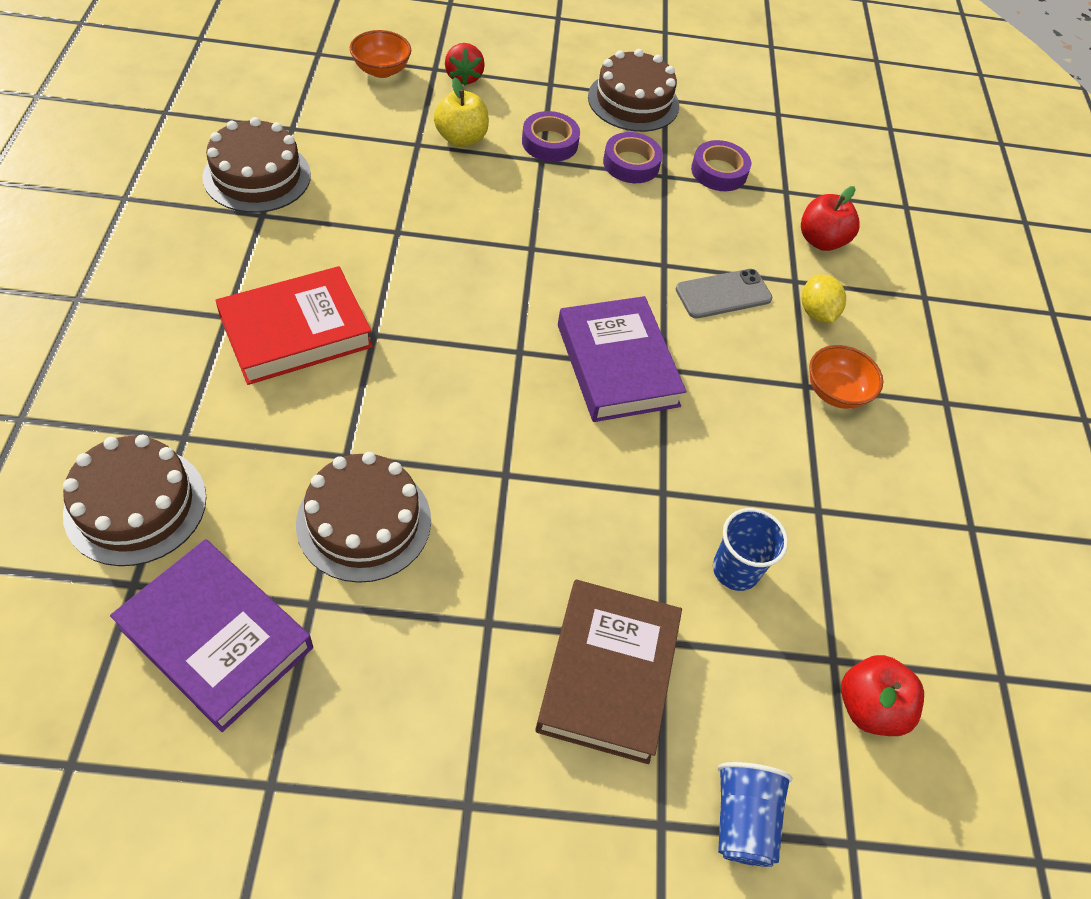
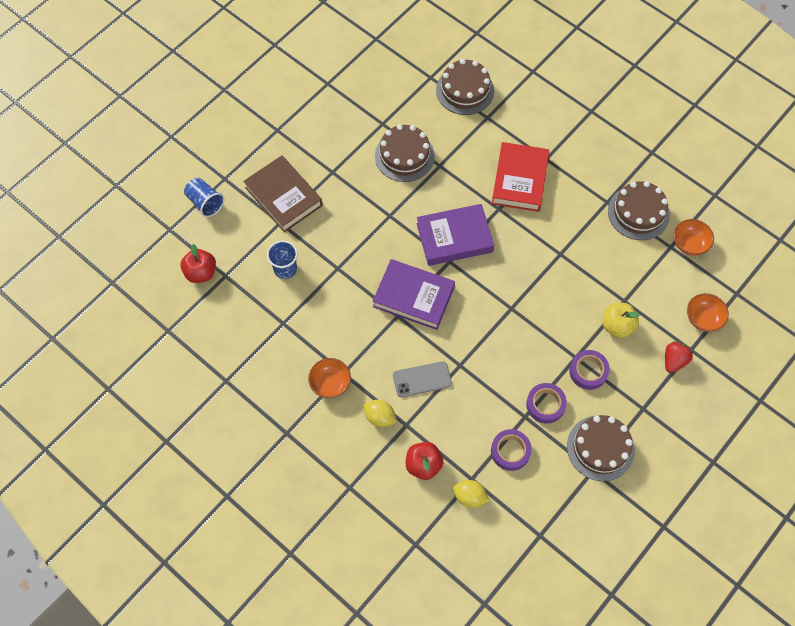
camera: 135 degrees right, 10 degrees up
(217, 637) = (391, 91): purple book -> purple book (454, 238)
(273, 112) = (689, 244): none -> orange bowl
(463, 77) = (674, 361): red strawberry -> red strawberry turned 90 degrees clockwise
(723, 294) = (422, 379): grey phone -> grey phone turned 60 degrees clockwise
(807, 184) = (469, 497): none -> yellow lemon

